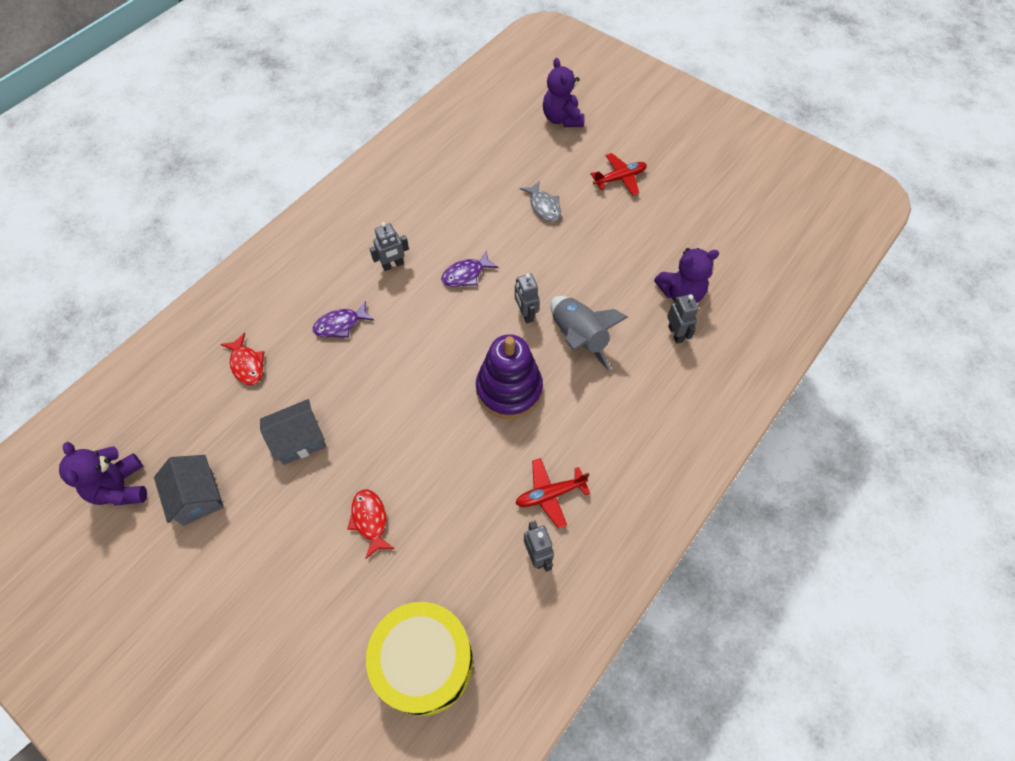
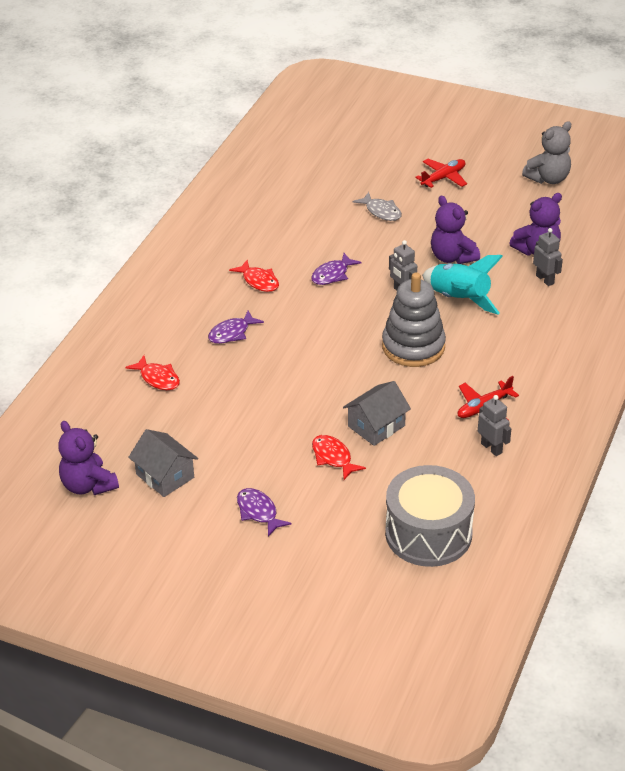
camera: 15 degrees left, 20 degrees down
(265, 575) = (258, 512): none -> purple fish
(299, 439) = (238, 419): grey house -> grey house (376, 426)
(393, 265) = (259, 281): grey robot -> red fish
(424, 662) = (428, 533): yellow drum -> grey drum
(509, 389) = (413, 346): purple stacking toy -> grey stacking toy
(562, 119) = (366, 142): purple teddy bear -> purple teddy bear (452, 257)
(578, 338) = (459, 299): grey rocket -> turquoise rocket
(724, 203) = (548, 179): none -> grey teddy bear

